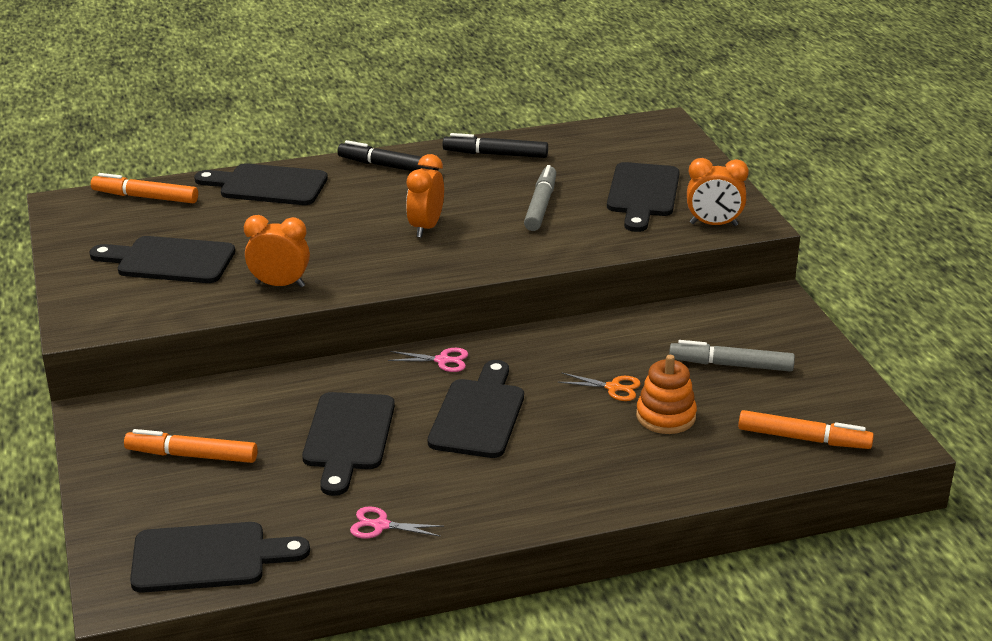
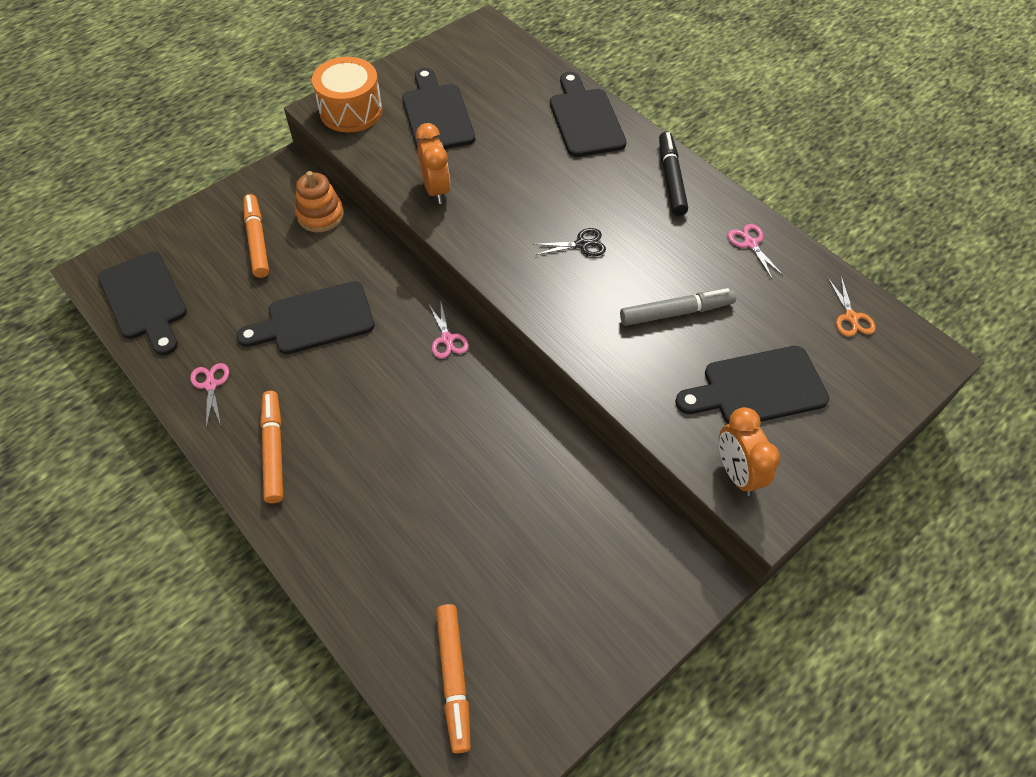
camera: 65 degrees right, 25 degrees up
(103, 310) = (351, 111): none -> orange drum
(145, 197) = (521, 62): orange marker -> orange marker (274, 450)
(426, 227) = (581, 244): orange clock -> black scissors
(478, 414) = (380, 393): black cutting board -> none
(495, 154) = (750, 243): black marker -> pink scissors
(613, 388) = (465, 480): orange scissors -> orange scissors (851, 317)
(665, 416) = (438, 539): orange stacking toy -> orange stacking toy (320, 215)
(731, 365) = (552, 571): grey marker -> none

